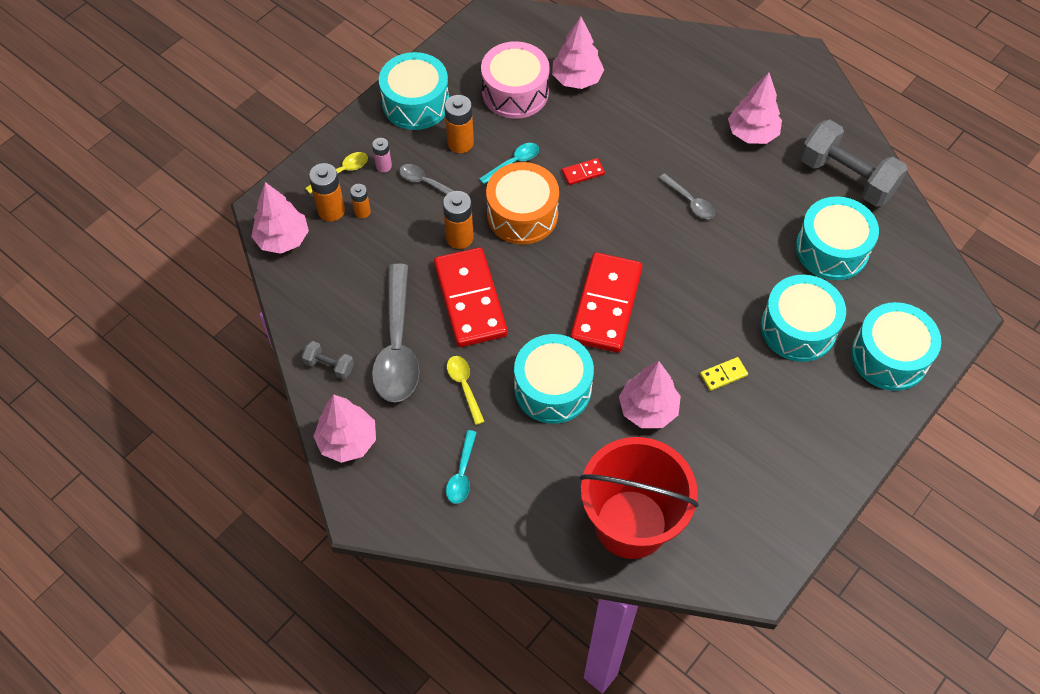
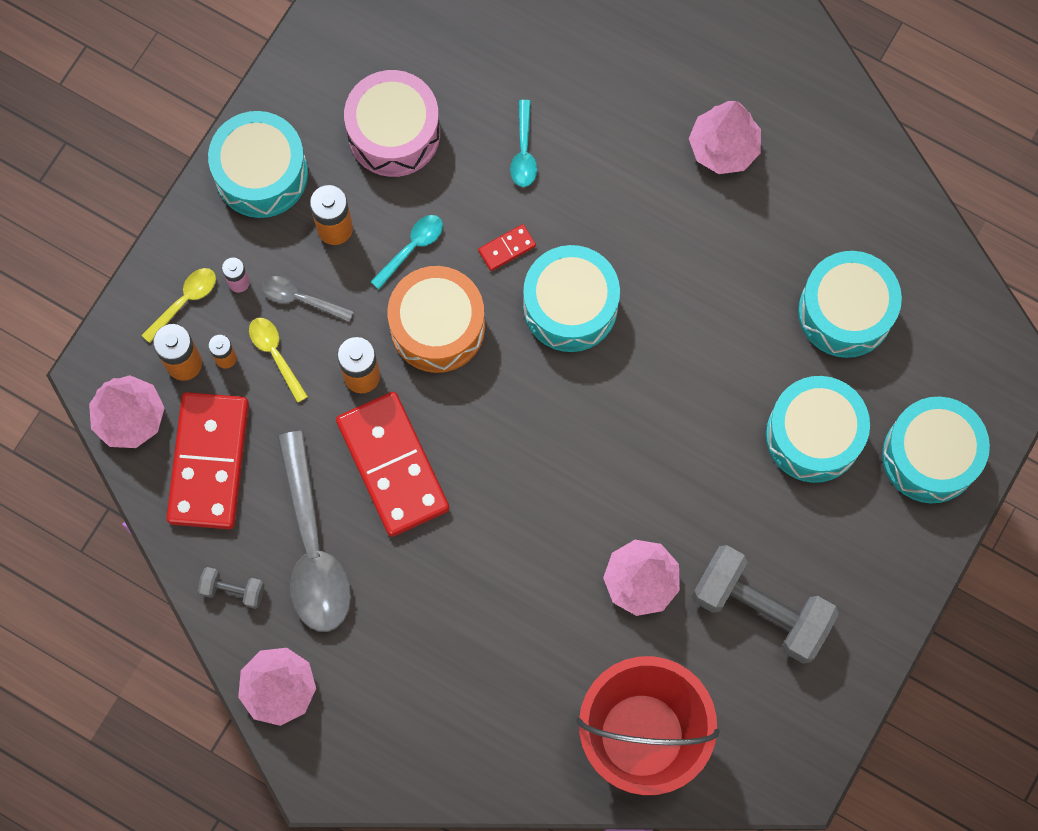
camera: 10 degrees left, 15 degrees up
(462, 474) = (428, 707): turquoise spoon -> turquoise spoon (524, 151)
(464, 386) = (408, 589): yellow spoon -> yellow spoon (275, 354)
(552, 388) = (519, 573): turquoise drum -> turquoise drum (570, 306)
(577, 79) = (474, 97): pink tree -> none
(606, 305) = (568, 443): red domino -> red domino (209, 462)
(690, 202) = (654, 270): grey spoon -> none
(723, 375) = (728, 518): yellow domino -> none
(846, 177) = (855, 197): grey dumbbell -> grey dumbbell (761, 609)

